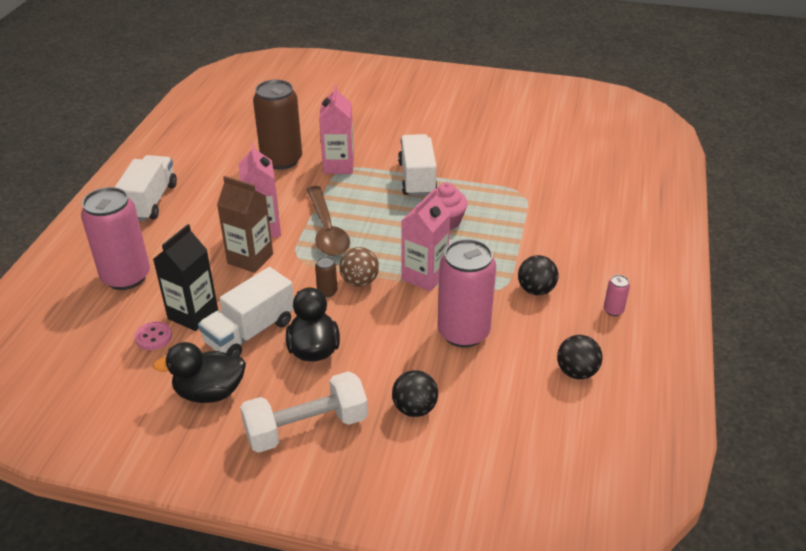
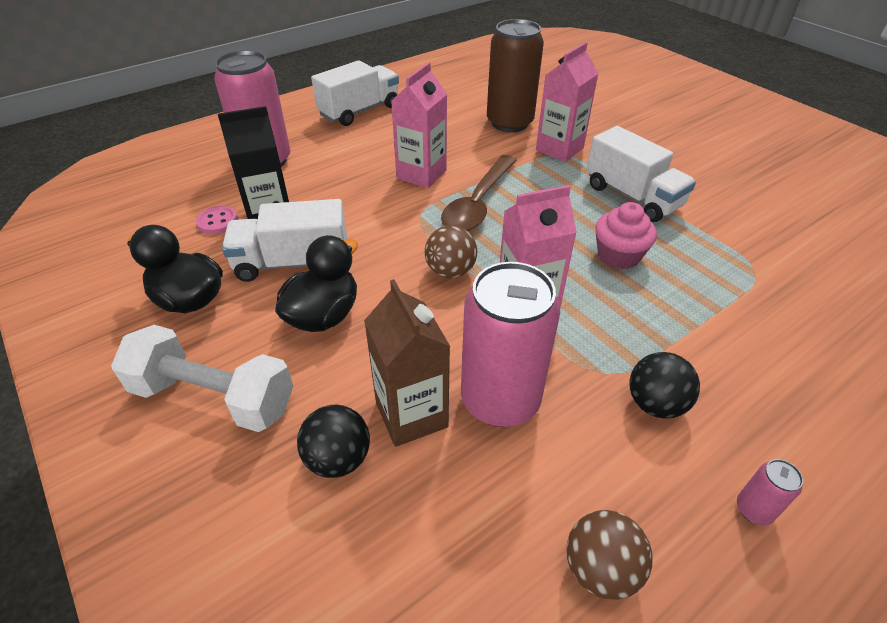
camera: 40 degrees right, 5 degrees up
(250, 259) = (377, 195): brown carton -> brown carton (411, 415)
(327, 291) = (407, 263): brown can -> none
(417, 179) = (632, 196): white truck -> white truck turned 105 degrees clockwise
(576, 372) = (600, 569): black ball -> brown ball

